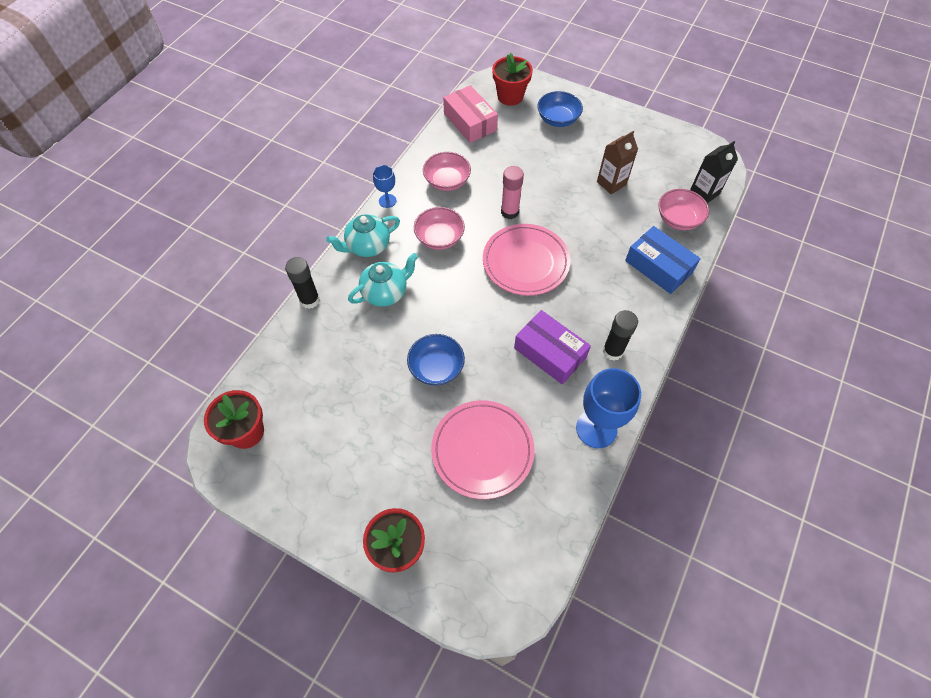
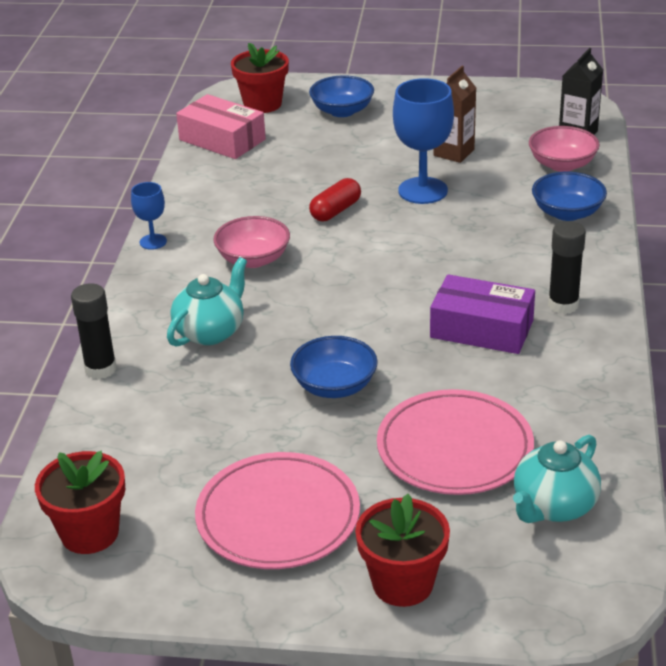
camera: 20 degrees left, 25 degrees down
(367, 246) = (153, 293): turquoise teapot -> turquoise teapot (553, 506)
(447, 181) = (227, 203): pink bowl -> none
(510, 212) = (335, 211): pink glue stick -> red capsule
(525, 262) = (390, 252): pink plate -> pink plate (278, 517)
(596, 428) = (593, 383): blue goblet -> blue goblet (423, 191)
(658, 266) = (567, 213): blue box -> blue bowl

